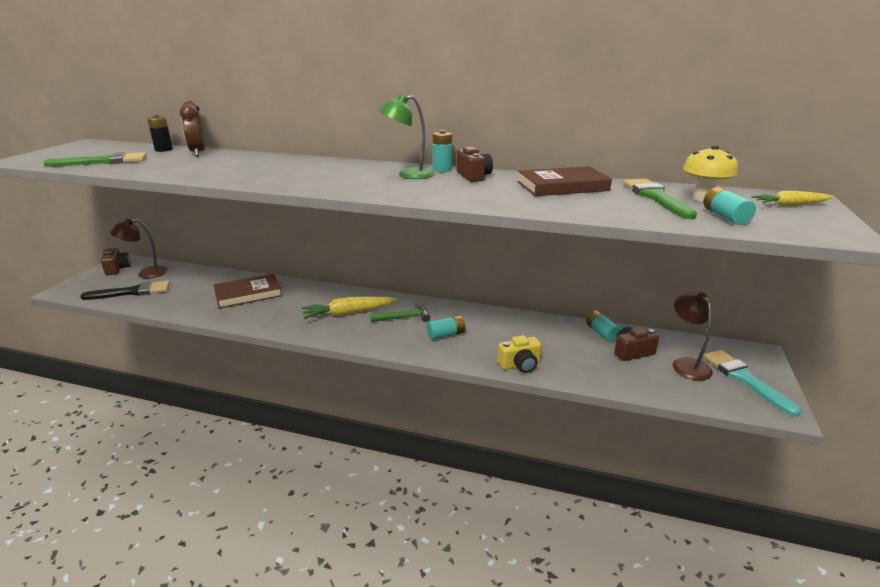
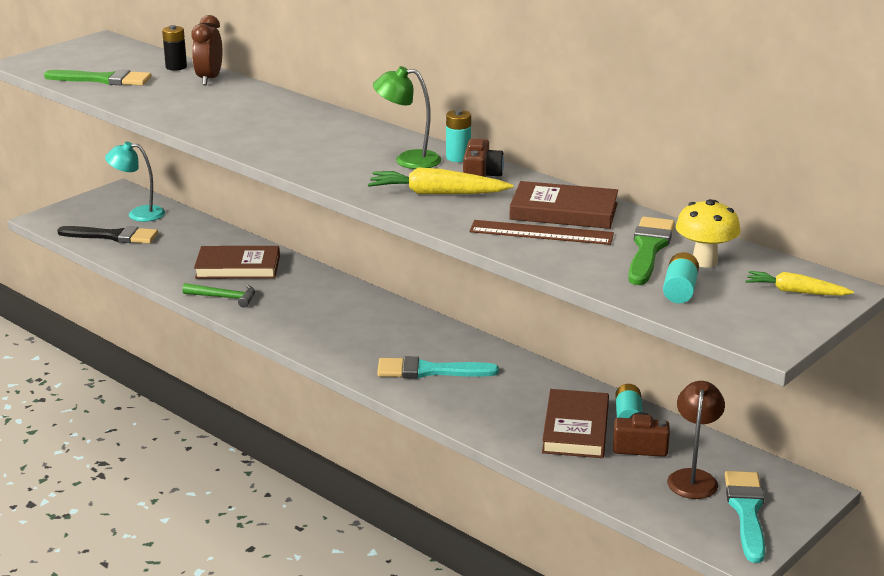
camera: 25 degrees right, 0 degrees up
(117, 269) = (110, 200): brown camera -> none
(146, 273) = (138, 214): brown lamp -> turquoise lamp
(348, 313) = (336, 317): yellow carrot -> yellow carrot (437, 193)
(403, 318) = (397, 338): green hammer -> green hammer (224, 297)
(446, 335) = (429, 371): turquoise battery -> turquoise brush
(520, 365) = (484, 425): yellow camera -> none
(570, 200) = (541, 233): none -> brown ruler
(580, 350) = (576, 429): none -> brown book

